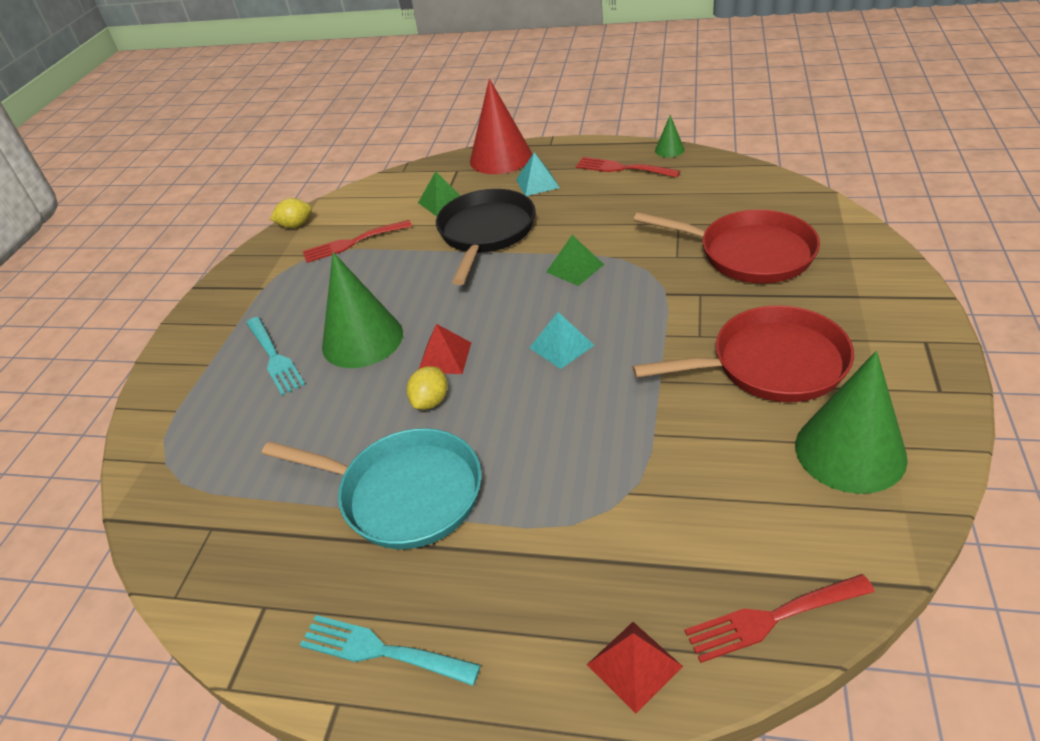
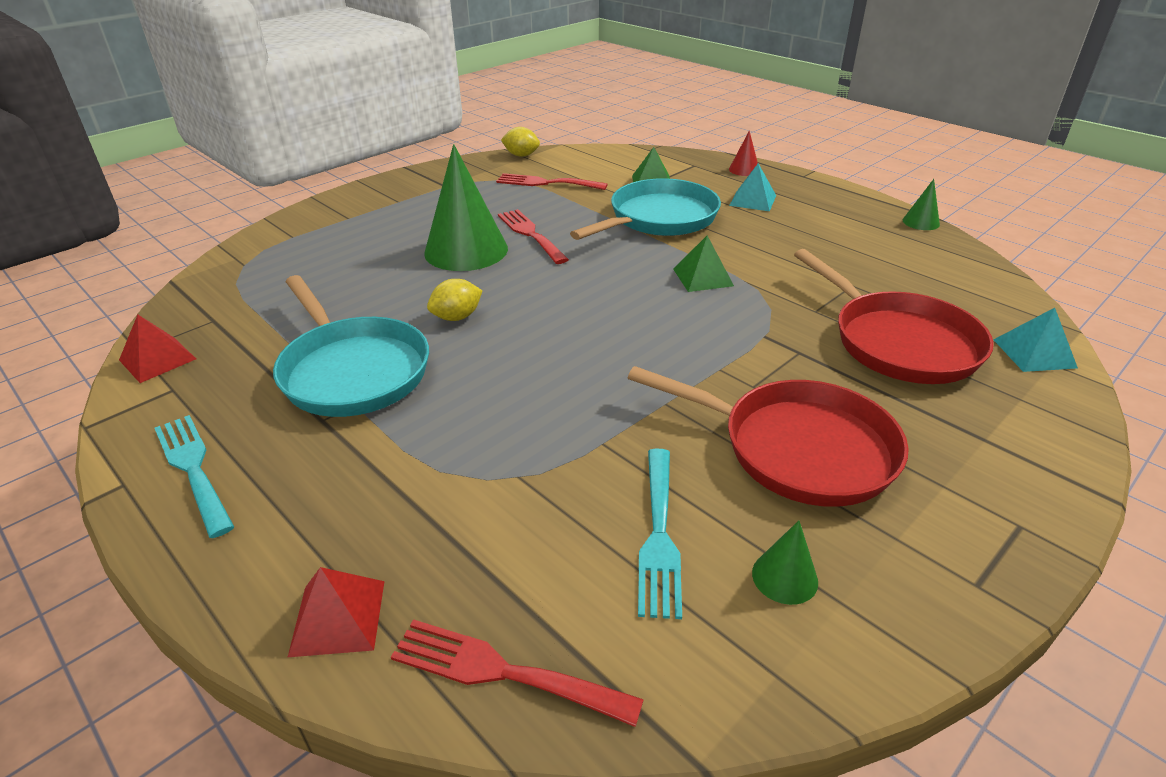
camera: 30 degrees right, 5 degrees down
(274, 357) = (393, 234): turquoise fork -> turquoise fork (659, 535)
(444, 357) = (508, 292): red pyramid -> red pyramid (157, 359)
(486, 233) = (659, 219): black pan -> turquoise pan
(500, 158) = (744, 170): red cone -> red cone, size x0.44
(561, 346) = (612, 330): turquoise pyramid -> turquoise pyramid (1034, 353)
(622, 168) = (850, 219): red fork -> red fork (530, 234)
(850, 451) = (784, 577): green cone -> green cone, size x0.44

